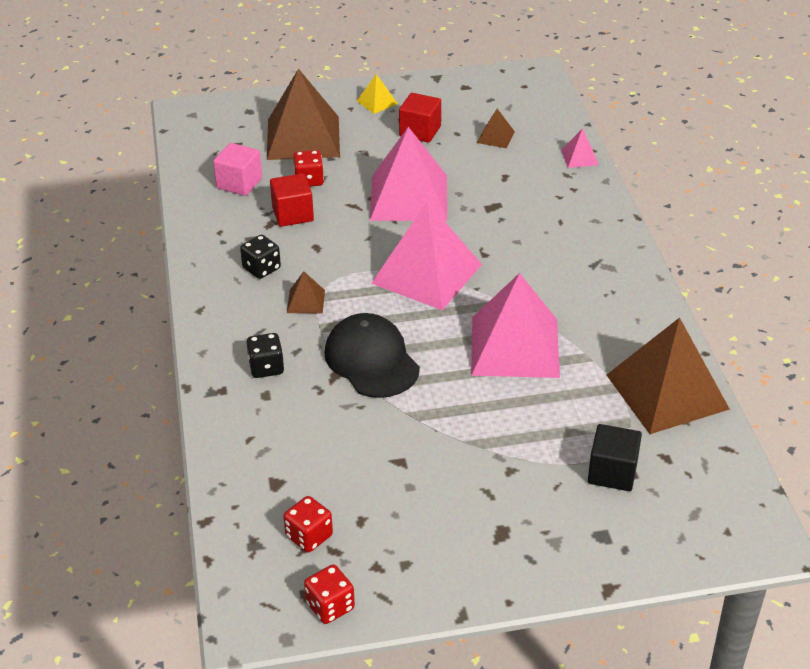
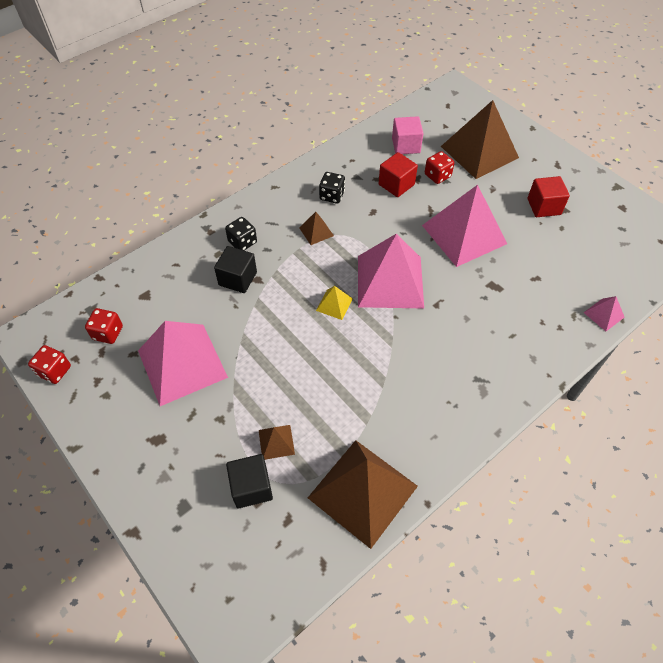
camera: 60 degrees right, 15 degrees up
(321, 390) = (237, 279): none -> black cube
(371, 360) = (282, 291): black cap -> none
(377, 102) = (554, 169): yellow pyramid -> yellow pyramid (334, 304)
(495, 137) = (579, 252): brown pyramid -> brown pyramid (276, 442)
(515, 346) = (349, 367): pink pyramid -> pink pyramid (182, 363)

